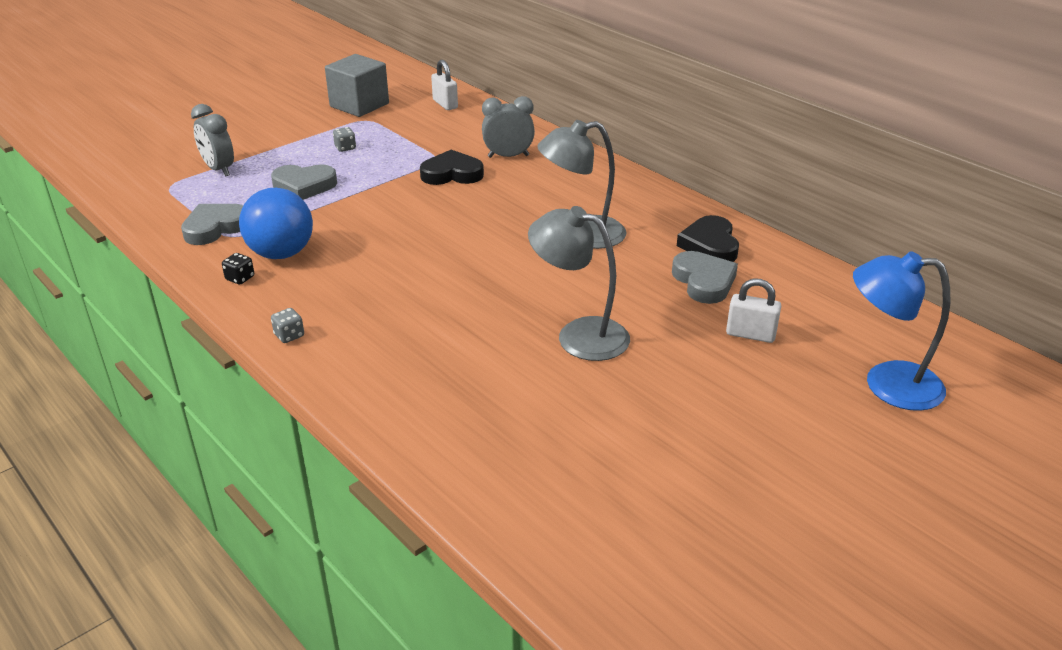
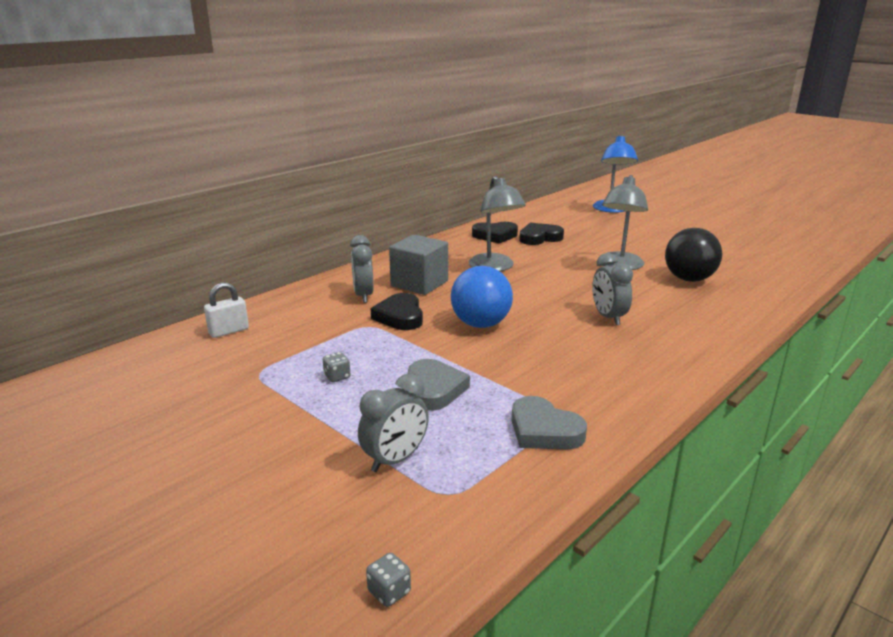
camera: 95 degrees left, 10 degrees down
(240, 278) = (632, 395): black dice -> none
(281, 254) = (577, 381): blue ball -> blue ball (480, 324)
(289, 335) = (697, 357): grey dice -> grey dice (389, 592)
(359, 105) = (210, 383): grey cube -> grey cube (419, 283)
(410, 295) = (608, 317): none -> grey clock
(517, 391) = (689, 279): none -> black ball
(704, 281) = (539, 238): grey heart -> black heart
(750, 334) = (588, 230): white padlock -> none

